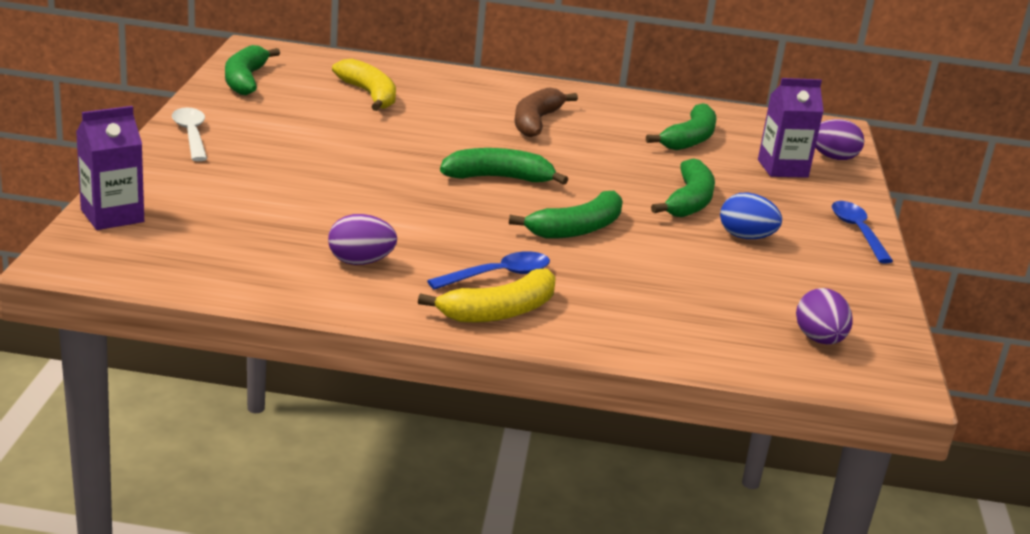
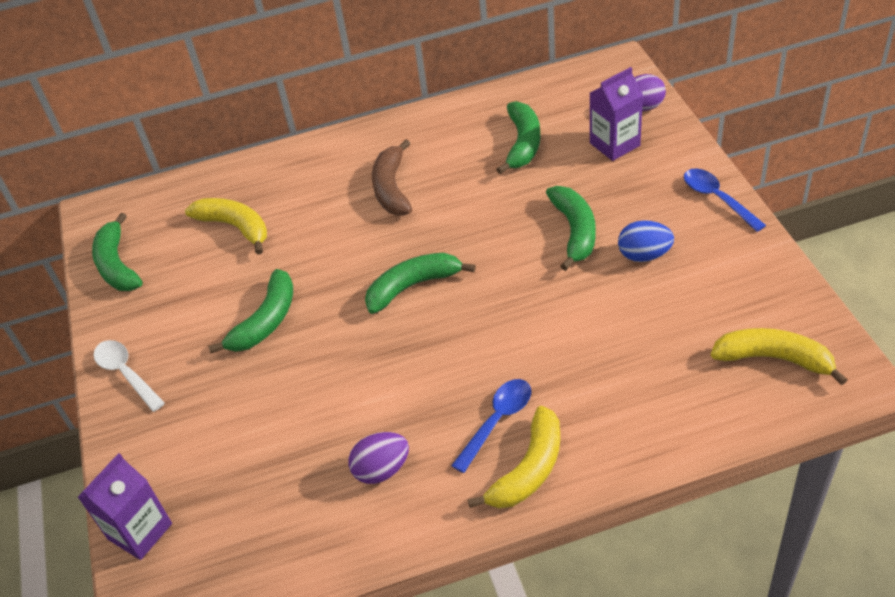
camera: 15 degrees left, 20 degrees up
(577, 229) = (515, 320): green banana -> green banana (265, 321)
(819, 340) = (774, 359): purple egg -> yellow banana

